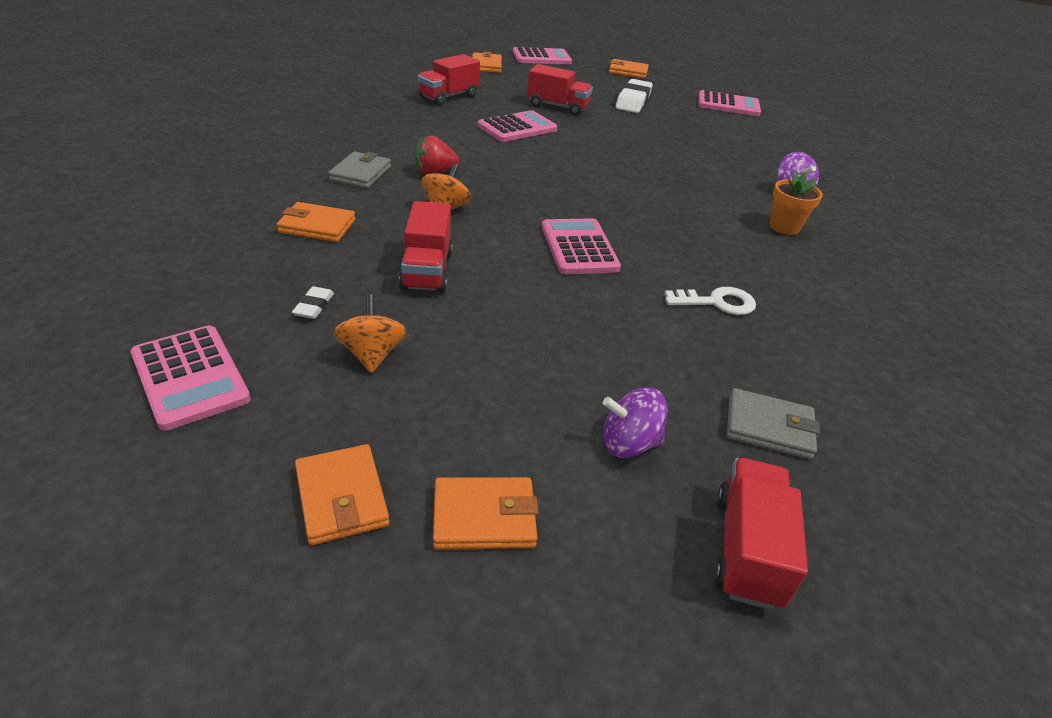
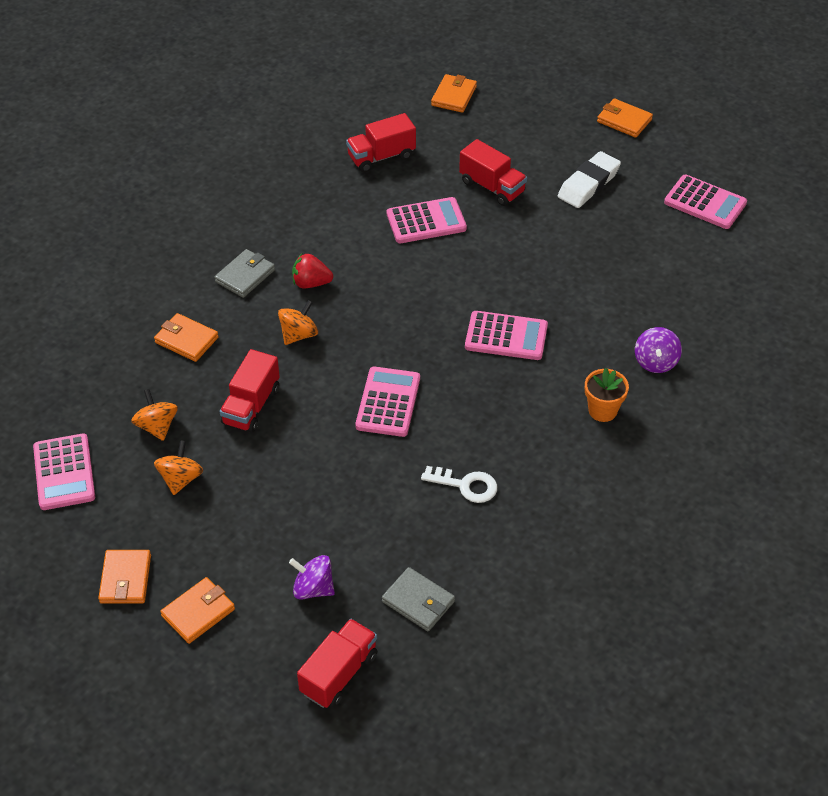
camera: 25 degrees right, 10 degrees up
(314, 306) = (157, 426): white eraser -> orange spinning top
(484, 517) = (198, 612): orange wallet -> orange wallet turned 60 degrees counterclockwise
(541, 58) = (531, 82): pink calculator -> pink calculator (506, 336)

